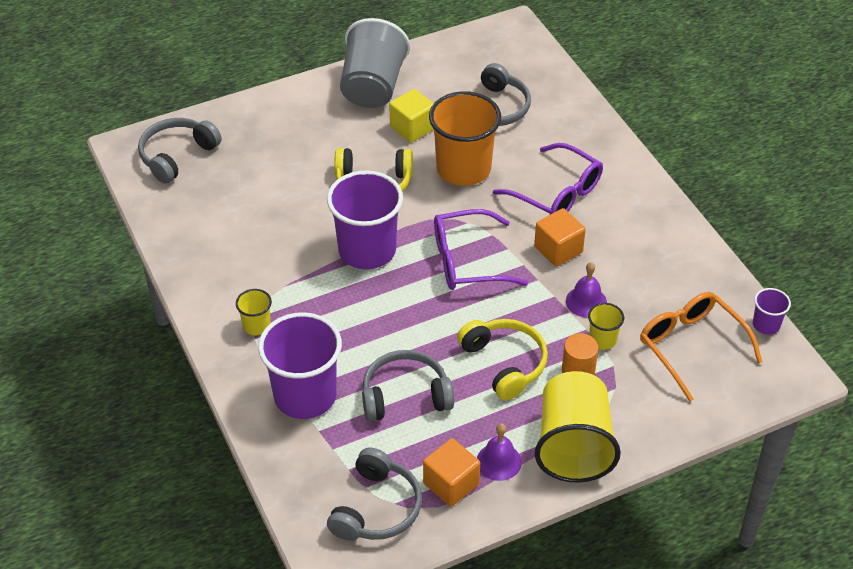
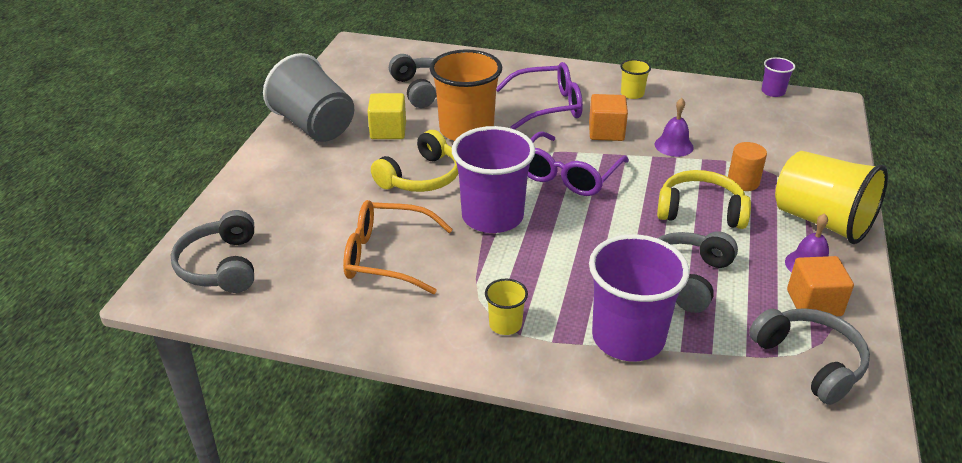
camera: 50 degrees left, 10 degrees down
(602, 340) = (721, 157): yellow cup -> yellow cup (632, 94)
(691, 346) = (765, 127): orange glasses -> orange glasses (386, 257)

